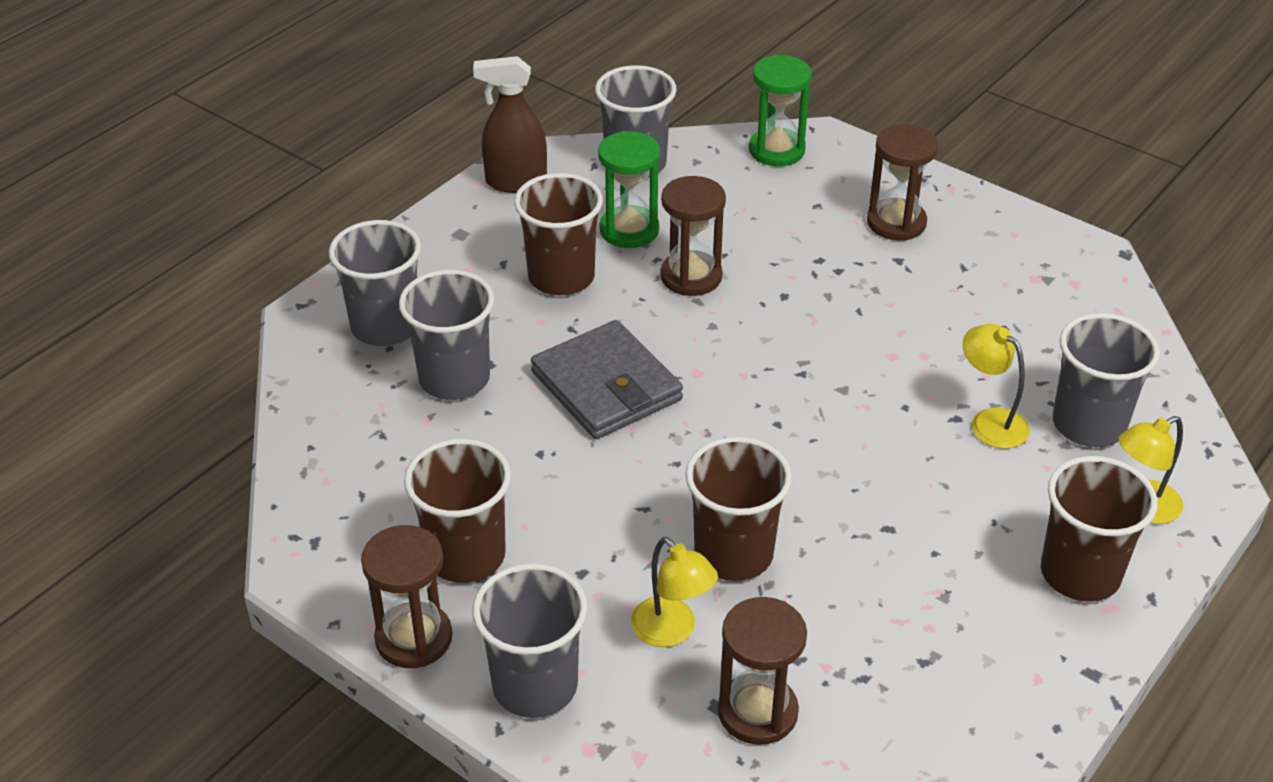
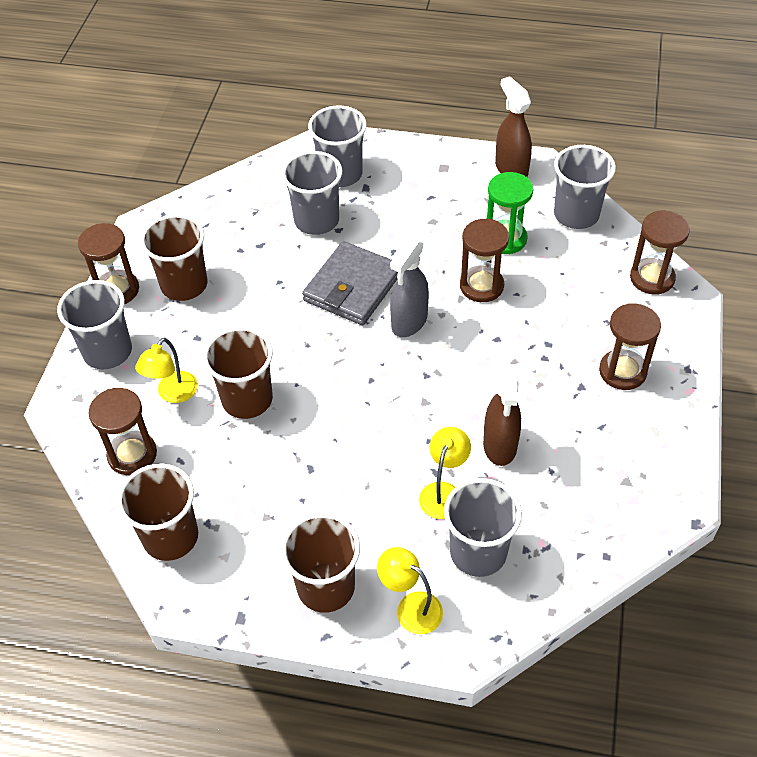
camera: 65 degrees right, 10 degrees up
(561, 277) = (436, 227): brown cup -> brown cup (170, 537)
(705, 357) = (409, 322): none -> grey spray bottle
(776, 150) = (652, 278): green hourglass -> brown hourglass
(946, 352) = (500, 445): none -> brown spray bottle

